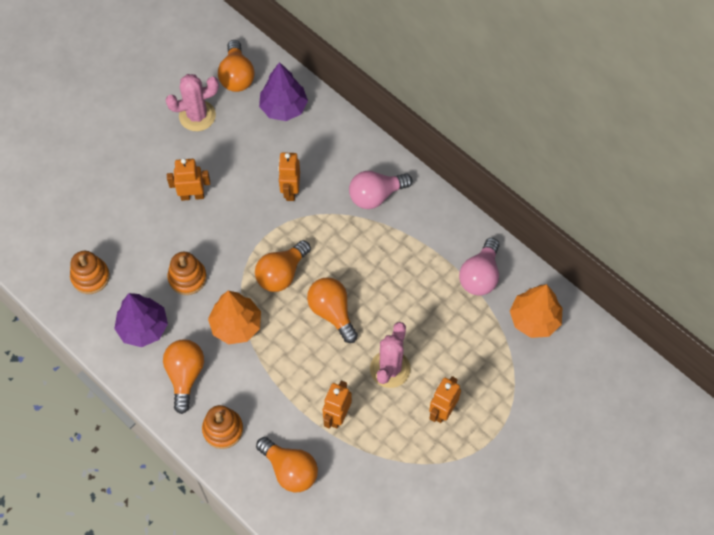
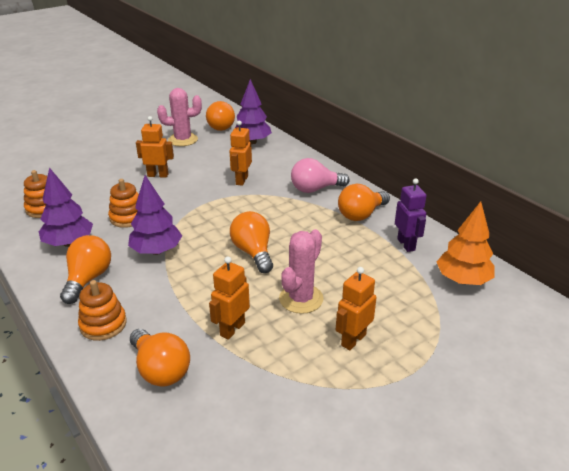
camera: 10 degrees right, 30 degrees down
(236, 325) = (156, 251): orange tree -> purple tree
(281, 273) = (214, 224): orange light bulb -> orange light bulb (361, 214)
(480, 276) = (406, 244): pink light bulb -> purple robot

